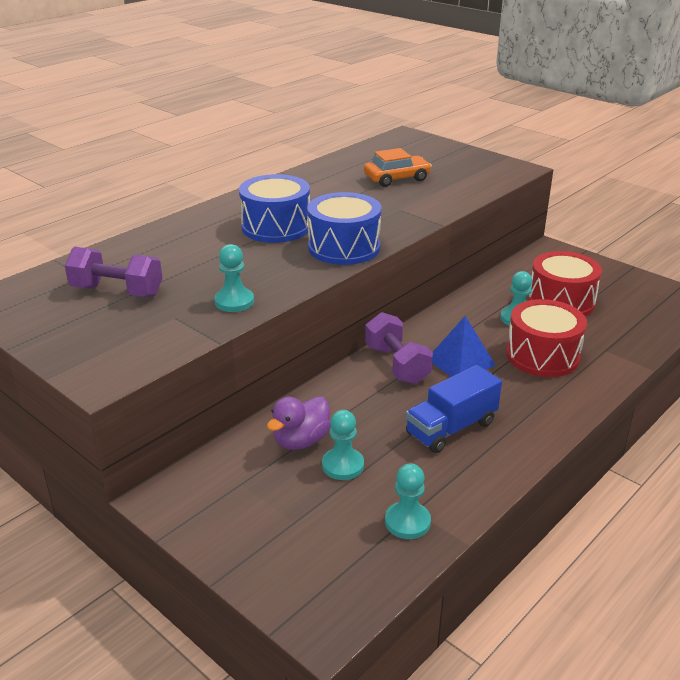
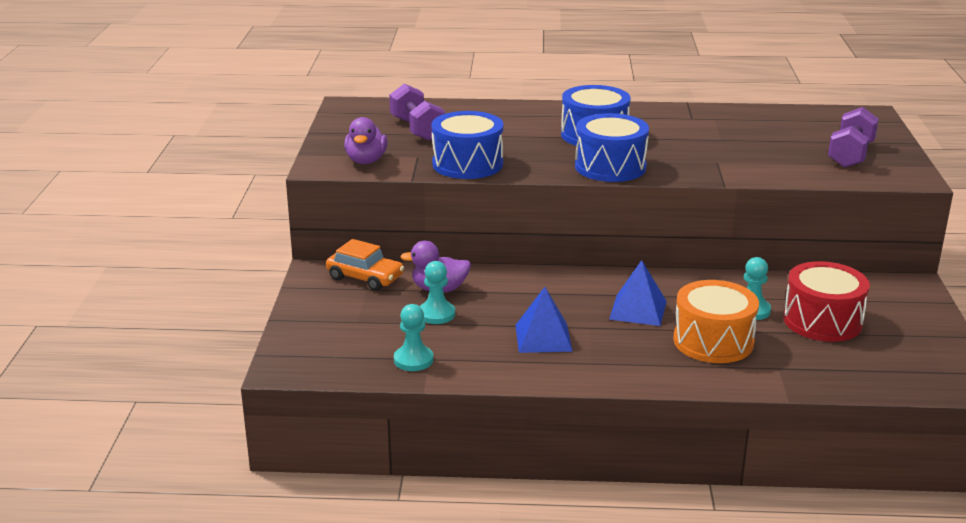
camera: 50 degrees right, 5 degrees down
(135, 347) = (366, 161): none -> purple duck
(234, 301) = (467, 164): turquoise pawn -> blue drum
(396, 365) = (587, 286): purple dumbbell -> purple dumbbell (850, 155)
(397, 178) = (772, 141): orange car -> orange car (365, 277)
(451, 428) = (543, 338): blue truck -> blue pyramid
(542, 355) = (713, 341): red drum -> orange drum

